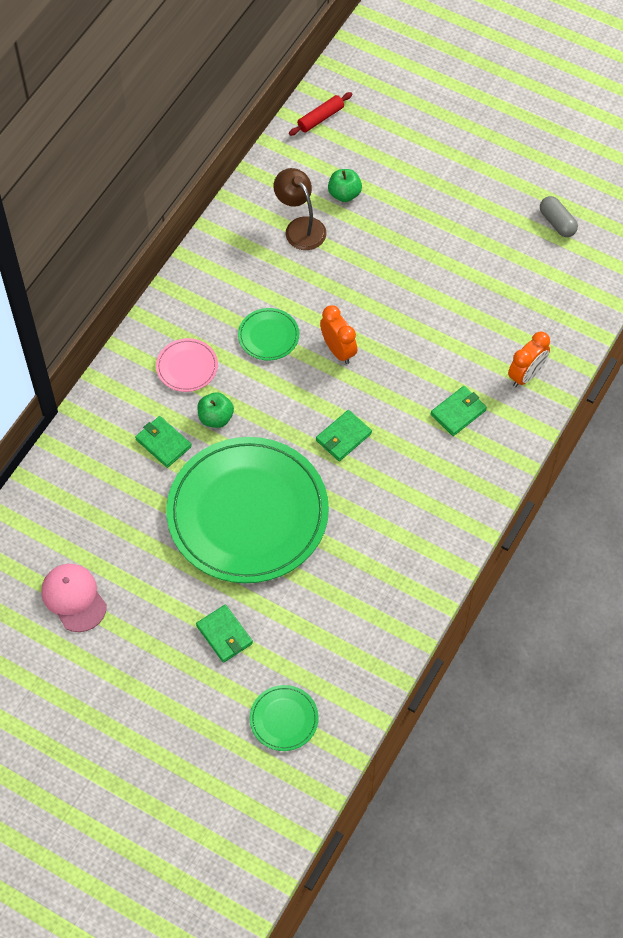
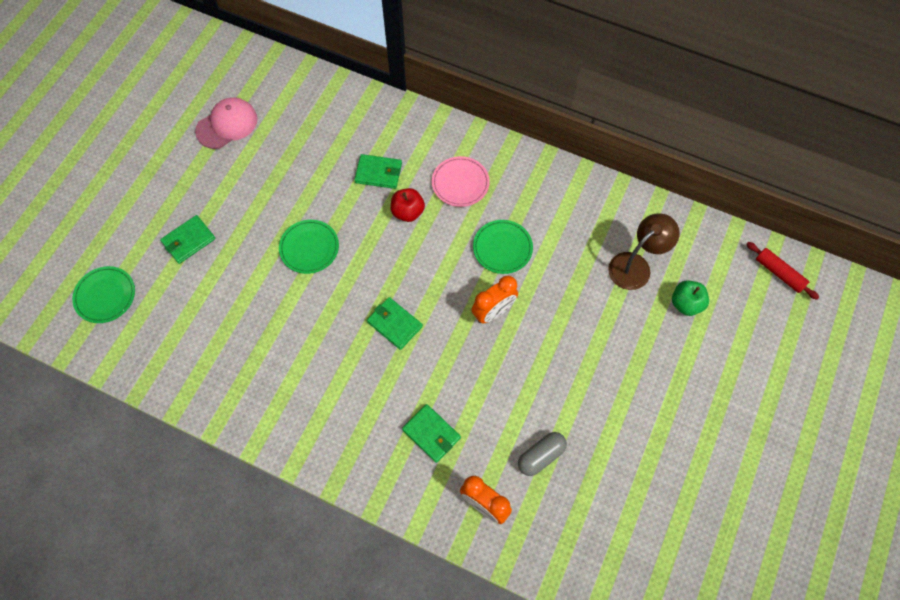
camera: 85 degrees right, 5 degrees up
(163, 443) = (378, 173): green wallet -> green wallet turned 60 degrees clockwise
(216, 418) = (408, 212): green apple -> red apple
(247, 513) = (309, 248): green plate -> green plate, size x0.40
(557, 223) = (695, 535): grey capsule -> grey capsule (541, 456)

